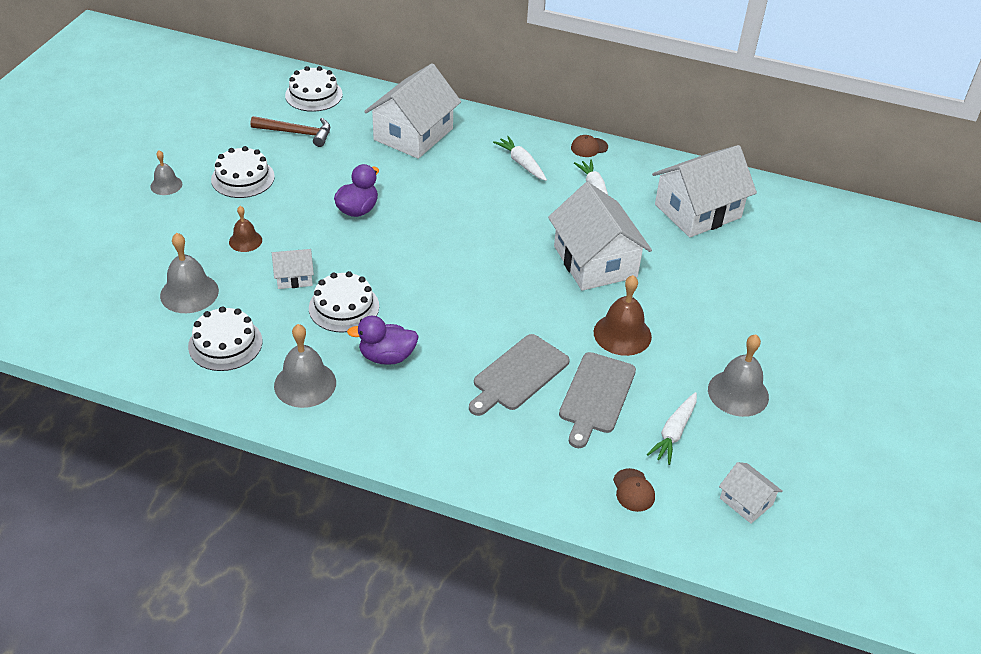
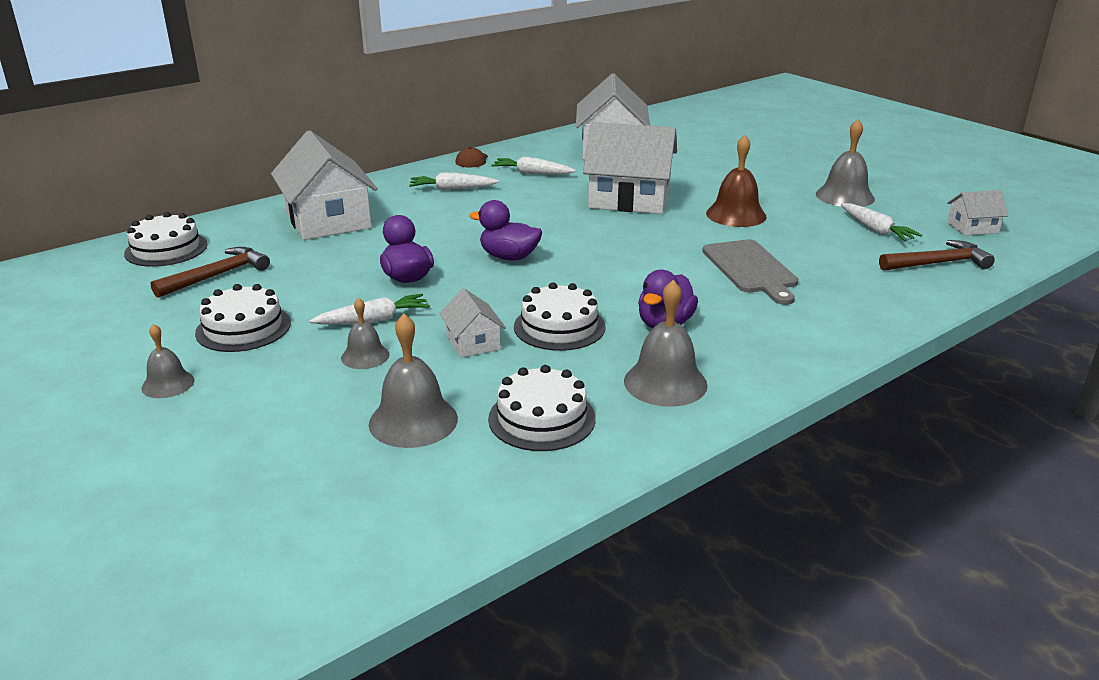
camera: 55 degrees left, 15 degrees down
(245, 241) = (365, 356): brown bell -> grey bell
(290, 223) = (373, 320): none -> white carrot
(294, 277) = (473, 342): white house -> white house turned 45 degrees counterclockwise
(429, 241) = (509, 257): none -> purple duck
(596, 396) = (807, 245): grey cutting board -> none
(633, 490) = (937, 263): brown cap -> brown hammer

